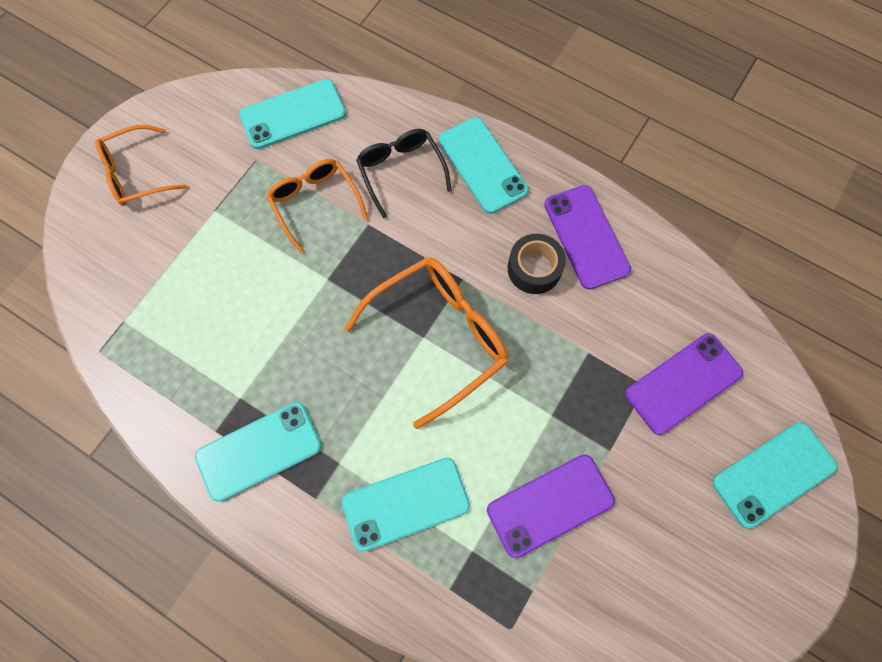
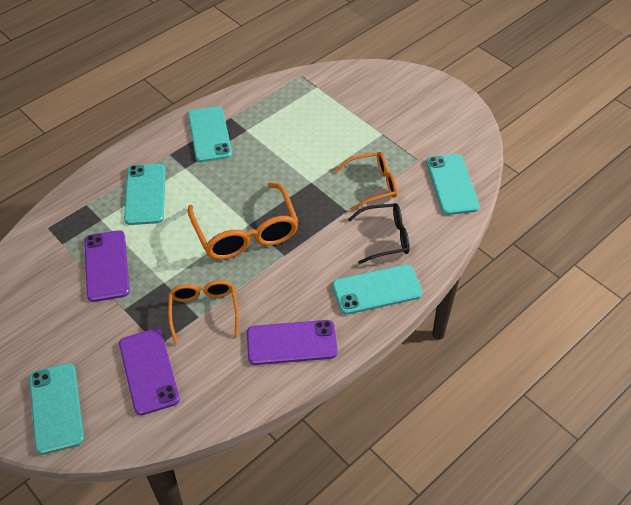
camera: 105 degrees right, 20 degrees down
(136, 174) = (421, 101): orange glasses -> orange glasses (204, 311)
(534, 268) = (277, 301): black tape -> none

